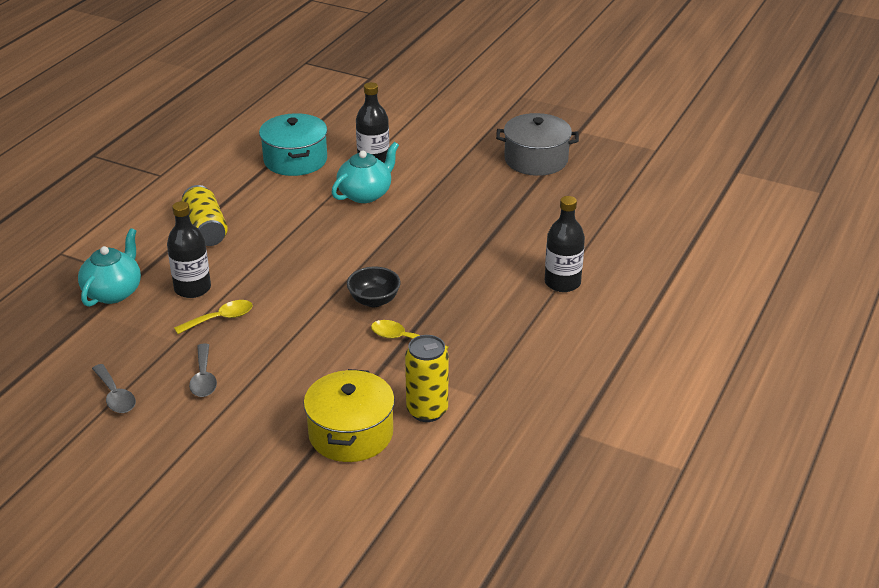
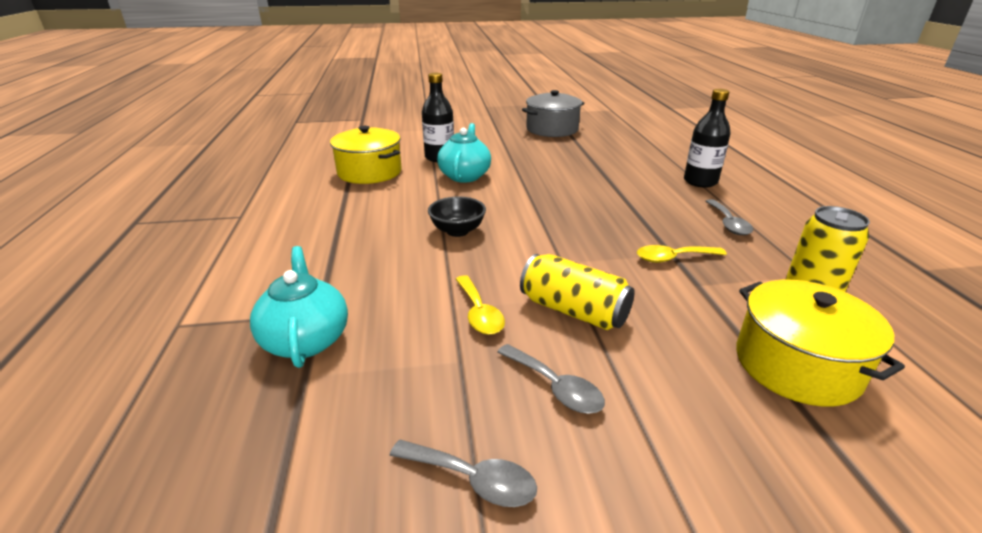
camera: 35 degrees left, 5 degrees down
(192, 288) = (405, 297): black bottle -> none
(205, 230) = (349, 242): yellow can -> yellow can (573, 311)
(220, 319) = (479, 313): yellow spoon -> yellow spoon turned 135 degrees clockwise
(295, 160) = (369, 172): turquoise pot -> yellow pot
(374, 300) = (597, 240): black bowl -> black bowl (457, 231)
(502, 331) = (728, 223): none -> grey spoon

